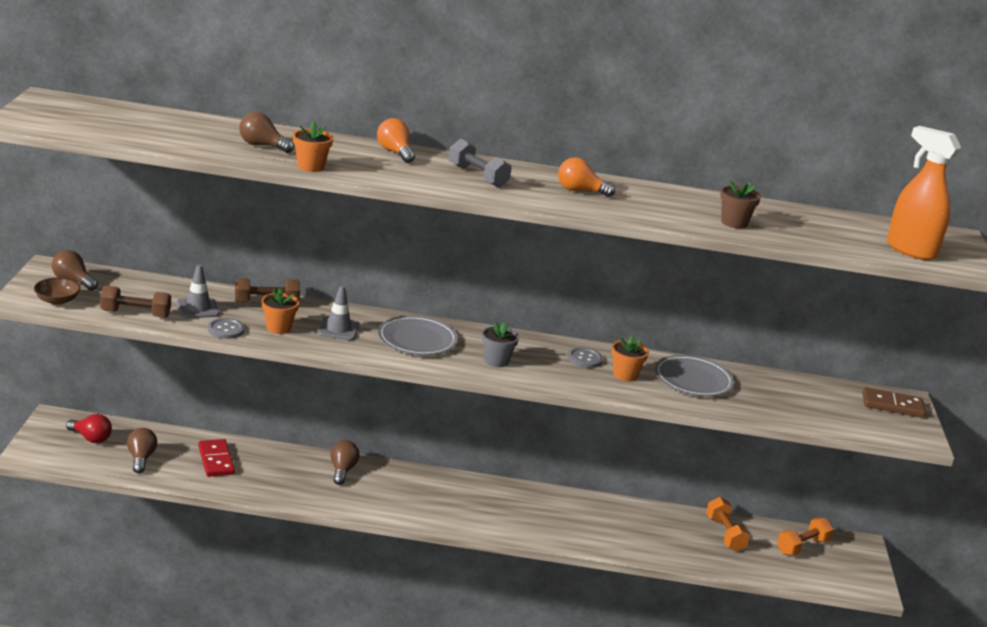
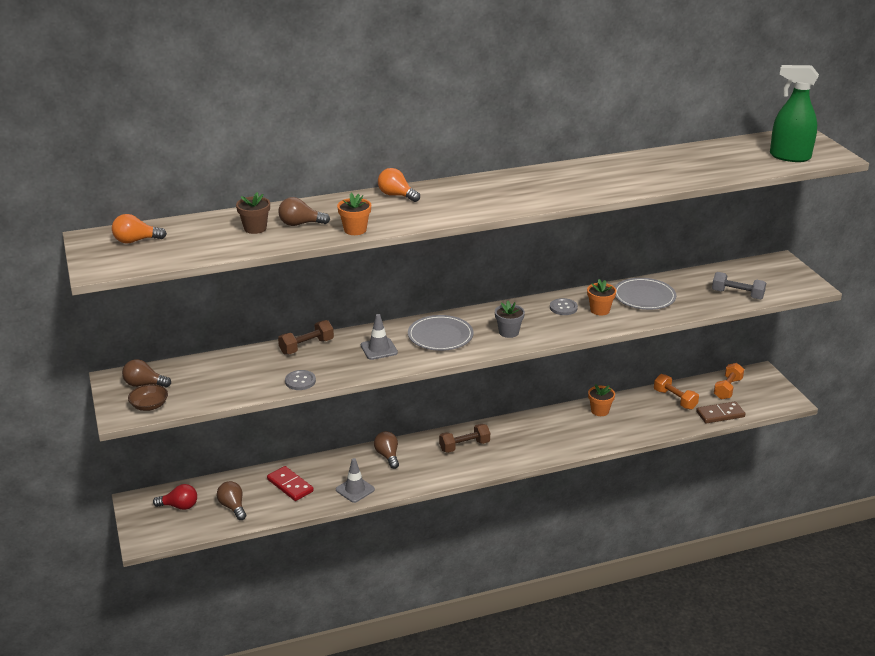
camera: 20 degrees left, 5 degrees up
(135, 314) = (221, 394): brown dumbbell -> brown dumbbell (464, 446)
(198, 308) = (262, 371): grey traffic cone -> grey traffic cone (355, 489)
(278, 328) = (336, 364): orange flower pot -> orange flower pot (600, 411)
(477, 176) = (473, 196): grey dumbbell -> grey dumbbell (737, 294)
(580, 191) = (550, 183): orange light bulb -> orange light bulb (136, 241)
(734, 223) = (669, 174): brown flower pot -> brown flower pot (255, 228)
(892, 405) = (776, 268): brown domino -> brown domino (720, 414)
(910, 250) = (789, 157): orange spray bottle -> green spray bottle

